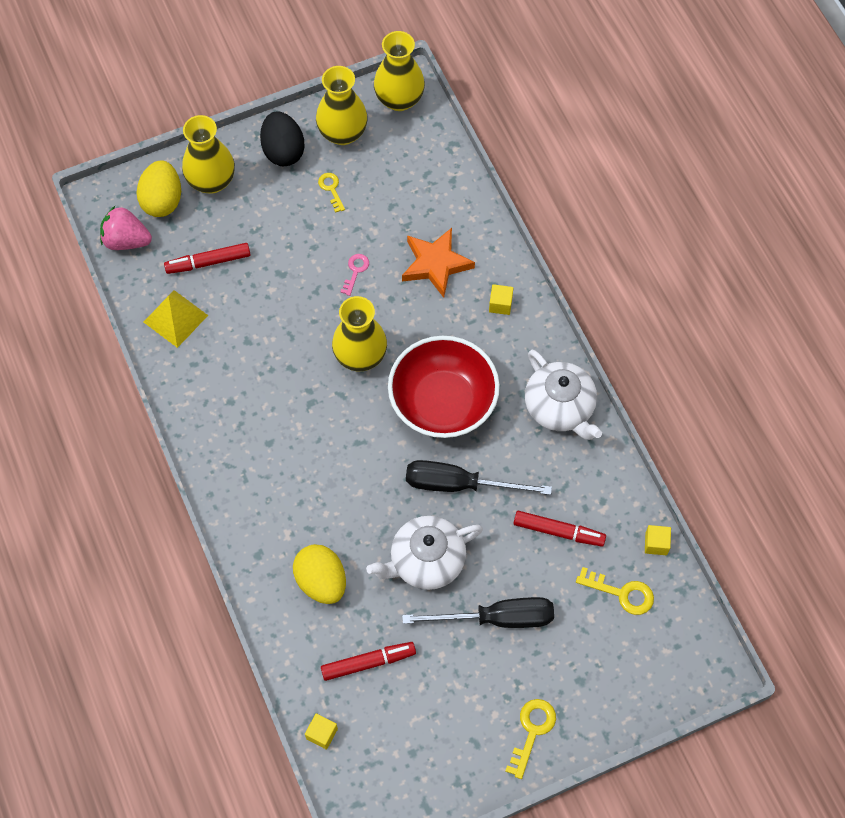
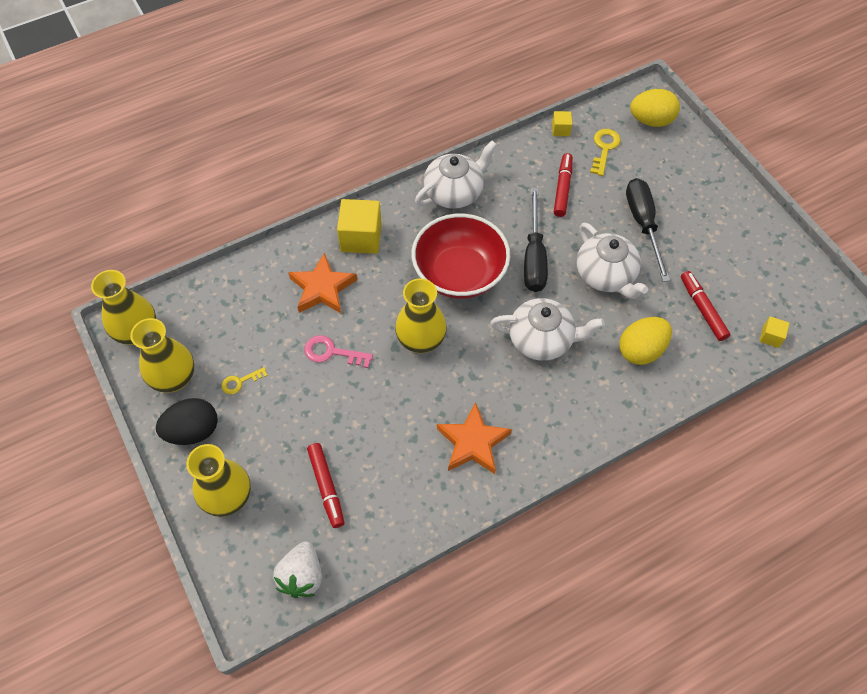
camera: 95 degrees left, 5 degrees down
(126, 240) = (302, 576): pink strawberry -> white strawberry
(162, 200) = (251, 545): yellow egg -> yellow egg (651, 121)
(175, 318) = (393, 510): yellow pyramid -> none
(235, 395) = (473, 442): none -> orange star
(347, 478) = (542, 339): none -> white teapot
(355, 271) = (332, 352): pink key -> pink key, size x1.51
(500, 304) = (361, 237): yellow cube -> yellow cube, size x2.03
(532, 731) = (725, 198): yellow key -> none

